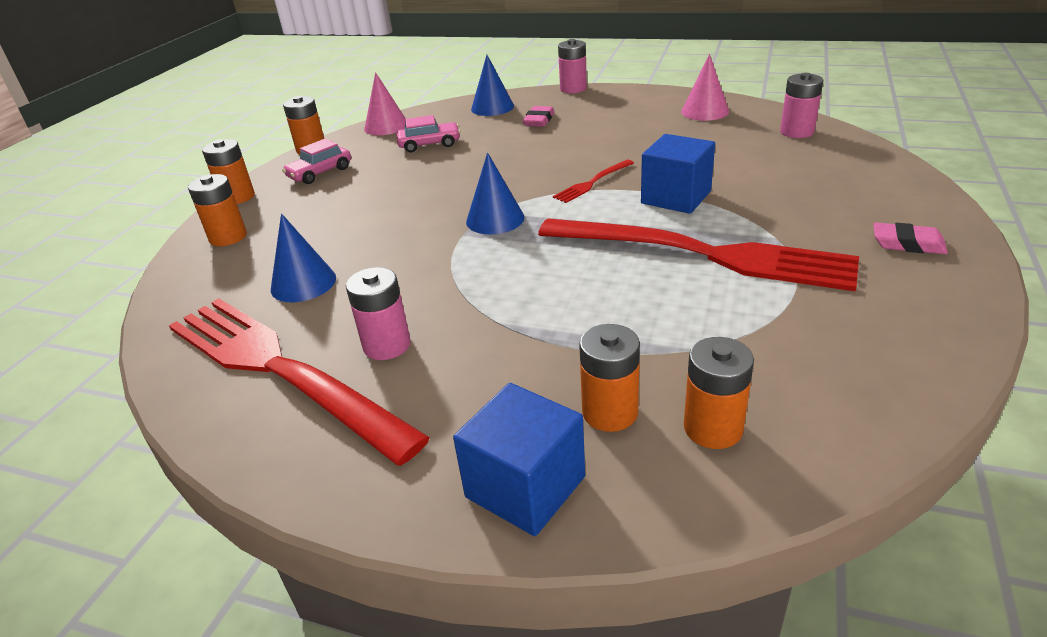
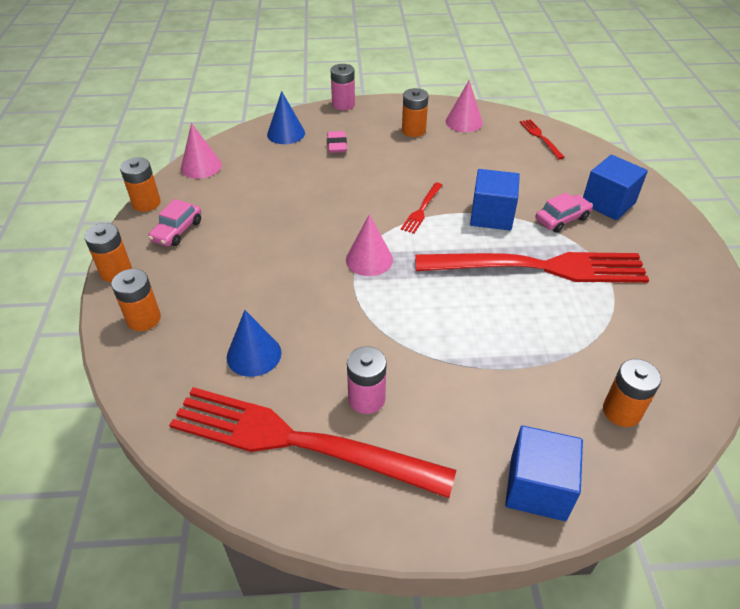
camera: 25 degrees left, 10 degrees up
(429, 144) = (258, 184): pink car -> pink car (562, 219)
(495, 219) = (369, 259): blue cone -> pink cone
(610, 412) = (555, 416): orange battery -> orange battery (413, 130)
(797, 132) = (540, 137): pink battery -> red fork
(850, 202) = (608, 203): none -> blue cube
(908, 244) = (659, 235): pink eraser -> none

